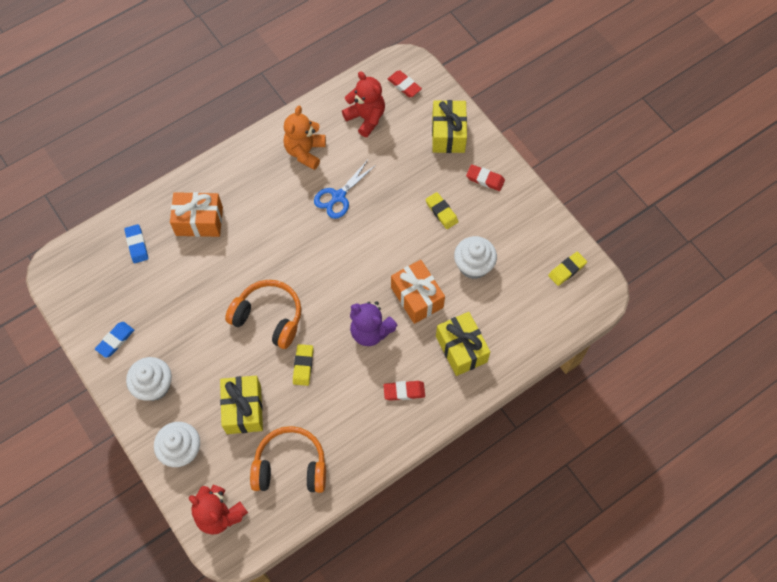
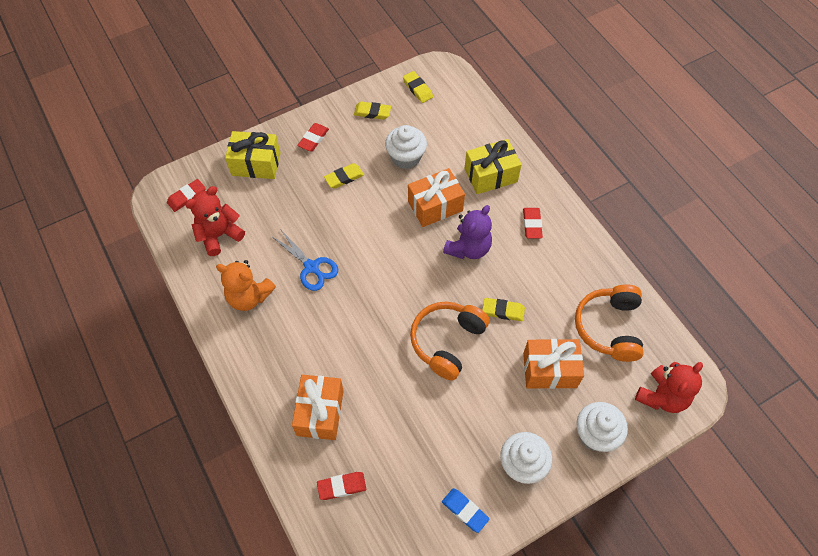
camera: 85 degrees left, 5 degrees down
(137, 245) = (342, 486): blue eraser -> red eraser
(243, 409) = (549, 370): yellow gift -> orange gift
(527, 229) = (372, 112): none -> yellow eraser

